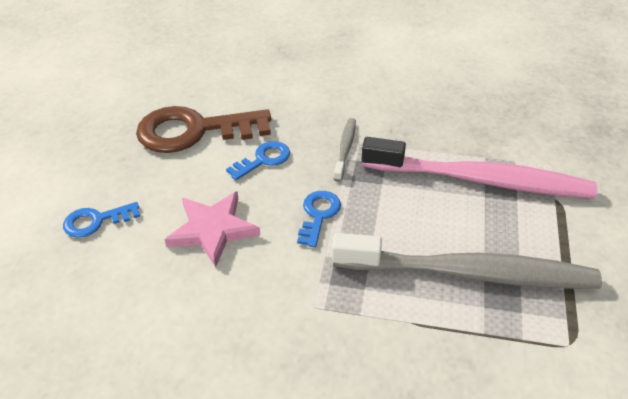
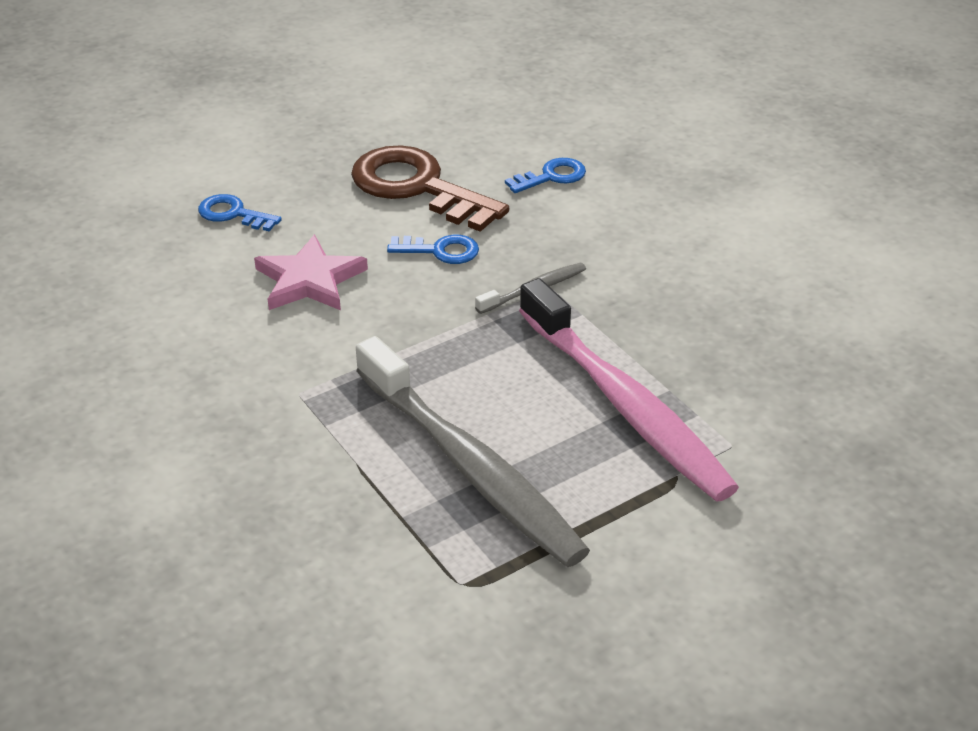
camera: 45 degrees right, 5 degrees down
(318, 215) = (415, 328): blue key -> blue key (552, 176)

